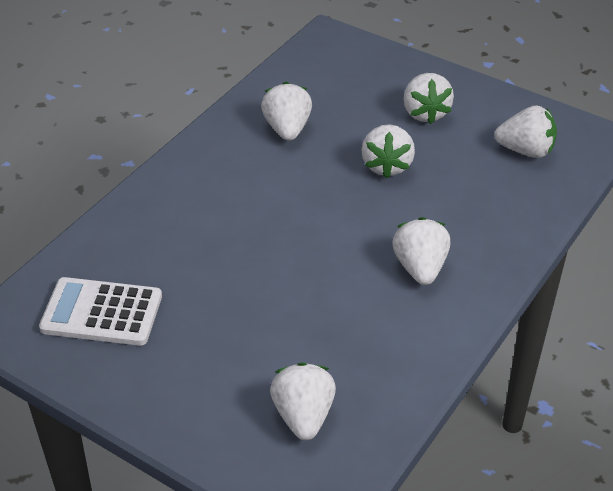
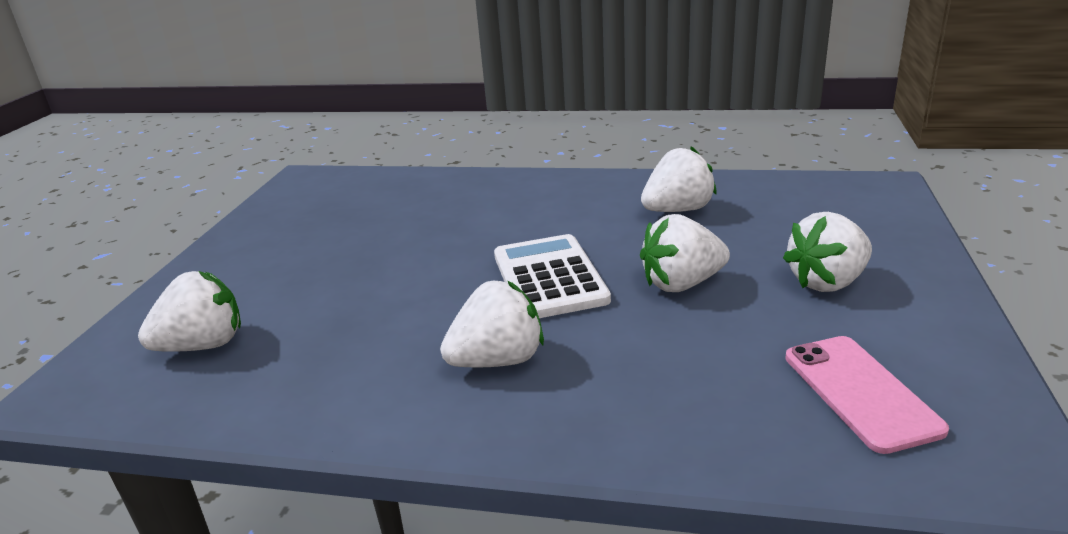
camera: 70 degrees right, 15 degrees down
(102, 312) = (331, 207): white calculator -> white calculator (549, 278)
(526, 151) = (860, 392): white strawberry -> pink phone

